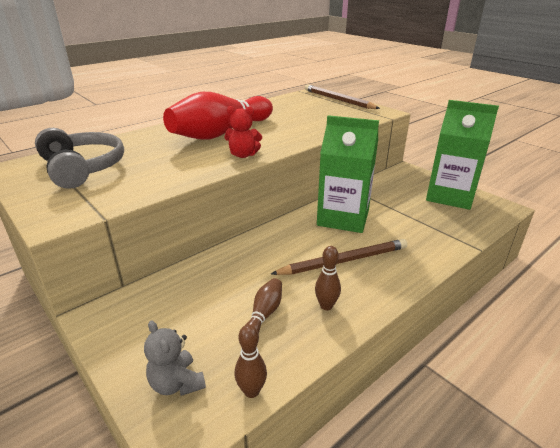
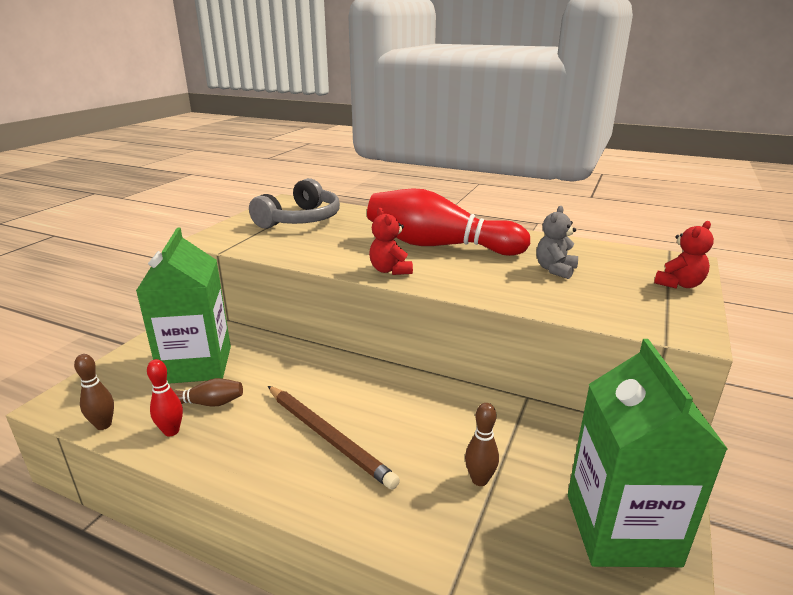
camera: 65 degrees right, 5 degrees down
(177, 383) = (112, 384): grey teddy bear -> grey teddy bear (555, 270)
(291, 340) = (171, 431): none -> red bowling pin
(326, 306) = (233, 442): brown bowling pin -> brown bowling pin (479, 480)
(338, 100) = (679, 284): brown pencil -> red teddy bear
(343, 218) = (432, 414): green carton -> green carton (196, 364)

